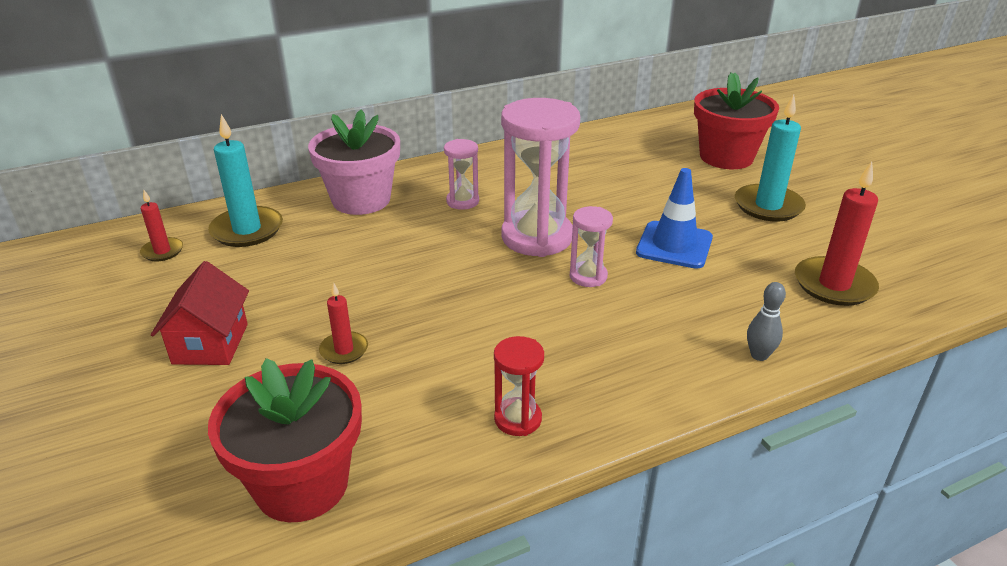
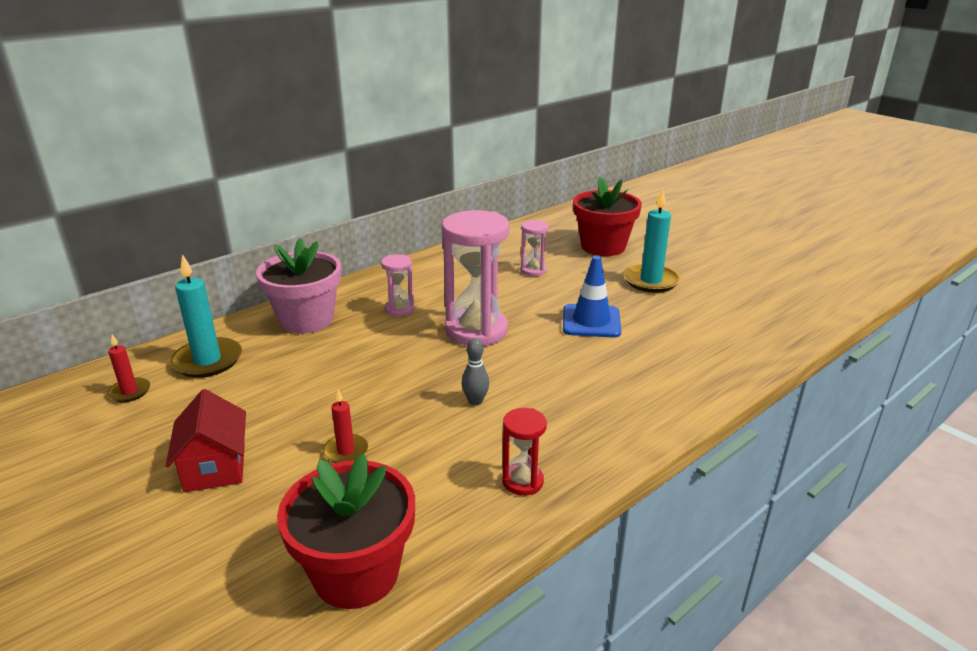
camera: 15 degrees left, 5 degrees down
(588, 276) = (532, 356): pink hourglass -> pink hourglass (533, 270)
(759, 355) = (691, 397): grey bowling pin -> grey bowling pin (475, 401)
(834, 285) = (724, 334): red candle -> none

